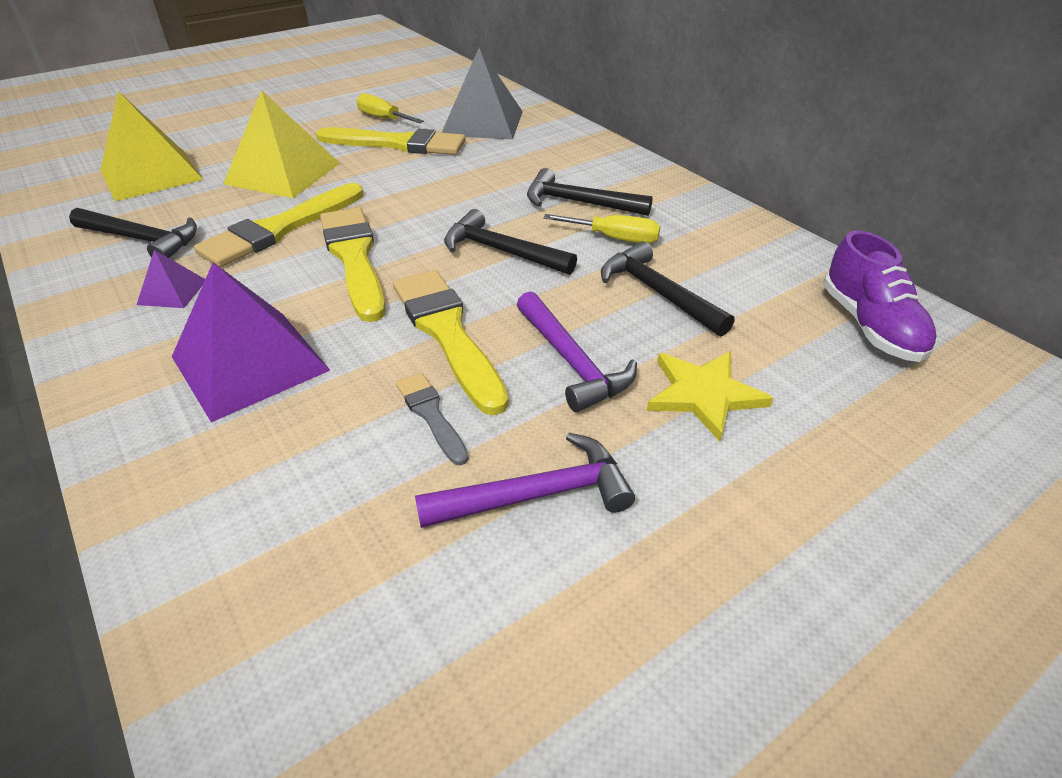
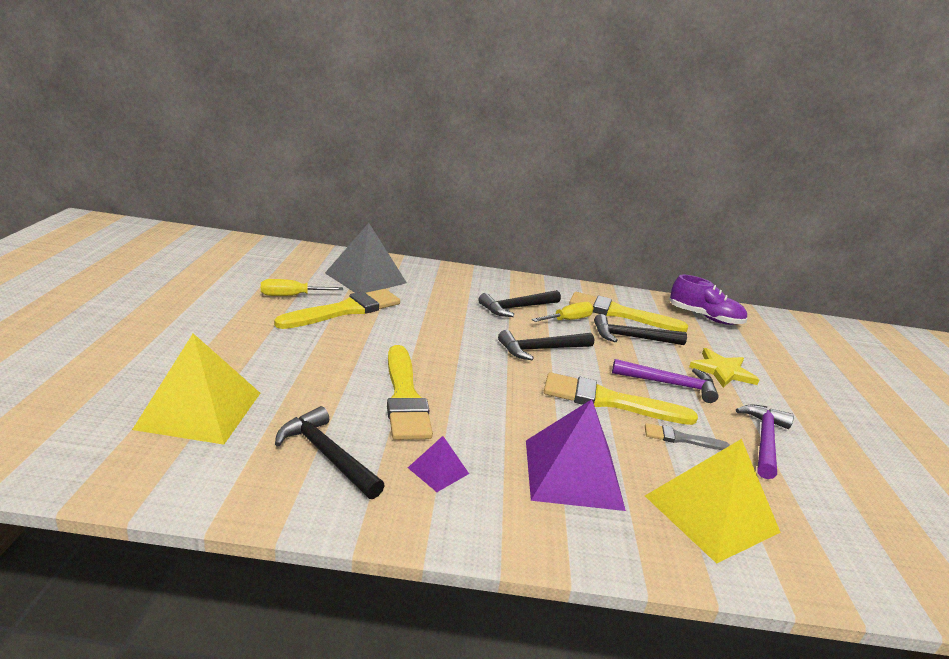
camera: 55 degrees left, 15 degrees down
(142, 239) = (327, 455): black hammer -> black hammer turned 105 degrees counterclockwise
(282, 173) = (313, 361): yellow pyramid -> yellow pyramid (711, 514)
(354, 258) = (487, 390): yellow brush -> yellow brush (620, 313)

